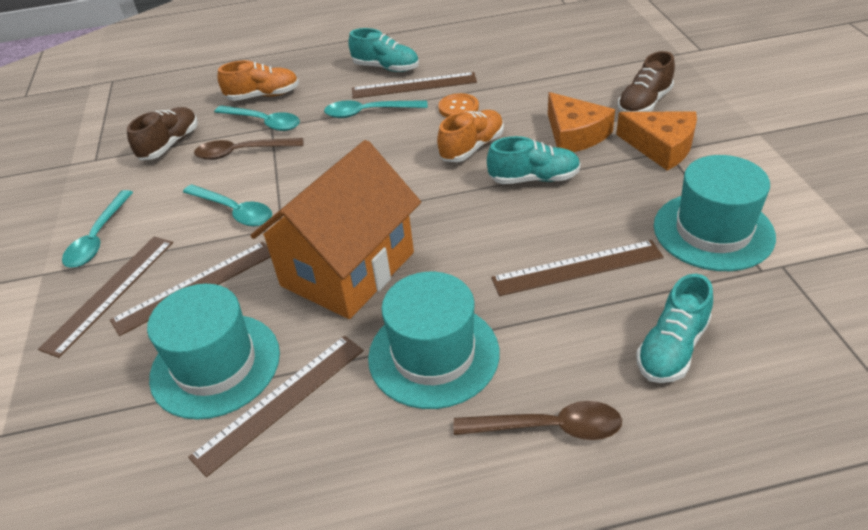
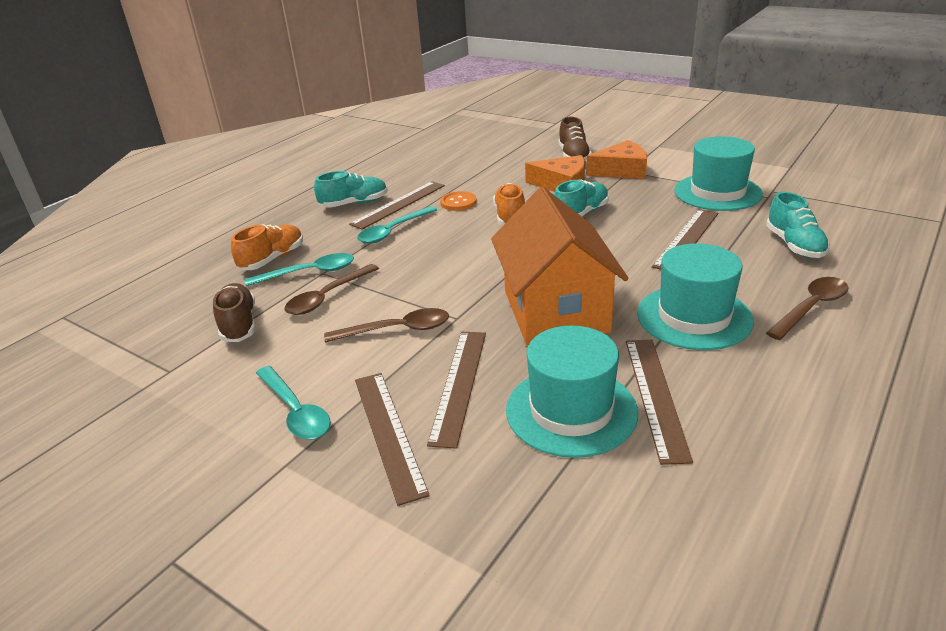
camera: 45 degrees left, 10 degrees down
(234, 211) = (397, 330): turquoise spoon -> brown spoon

